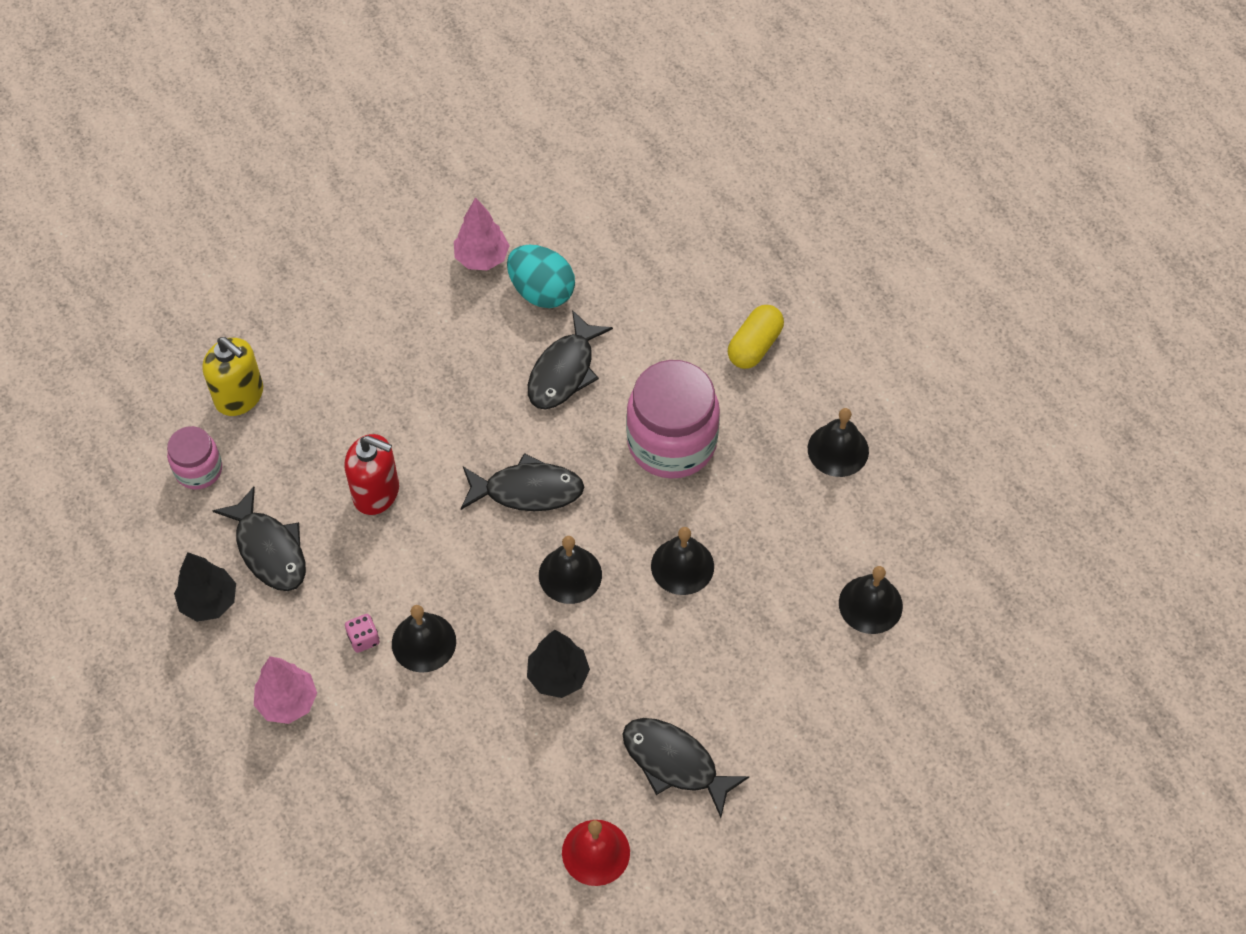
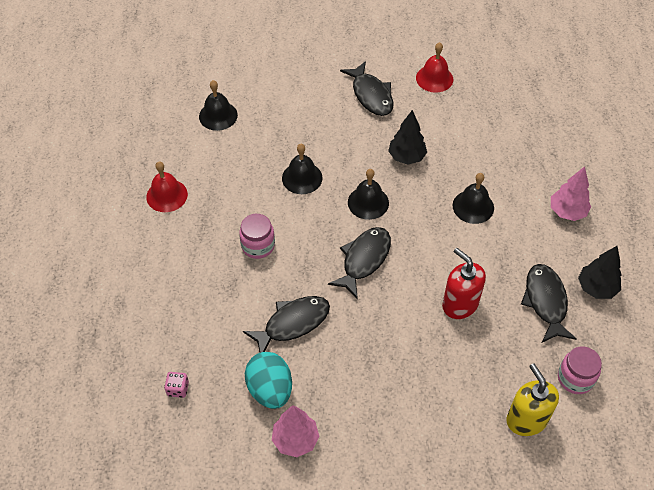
camera: 150 degrees left, 5 degrees down
(363, 639) = (508, 224): pink dice -> pink dice (178, 389)
(527, 490) = (364, 260): black fish -> black fish turned 90 degrees clockwise
(671, 442) = (258, 246): pink jar -> pink jar, size x0.54
(754, 346) = (162, 279): yellow capsule -> none
(838, 450) = (167, 195): black bell -> red bell

